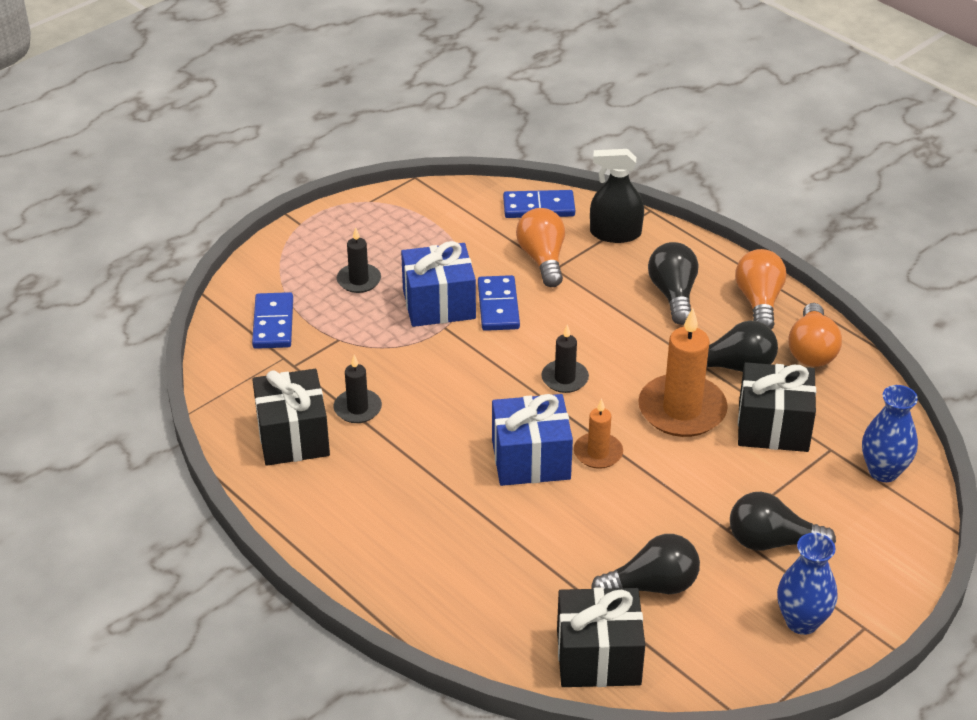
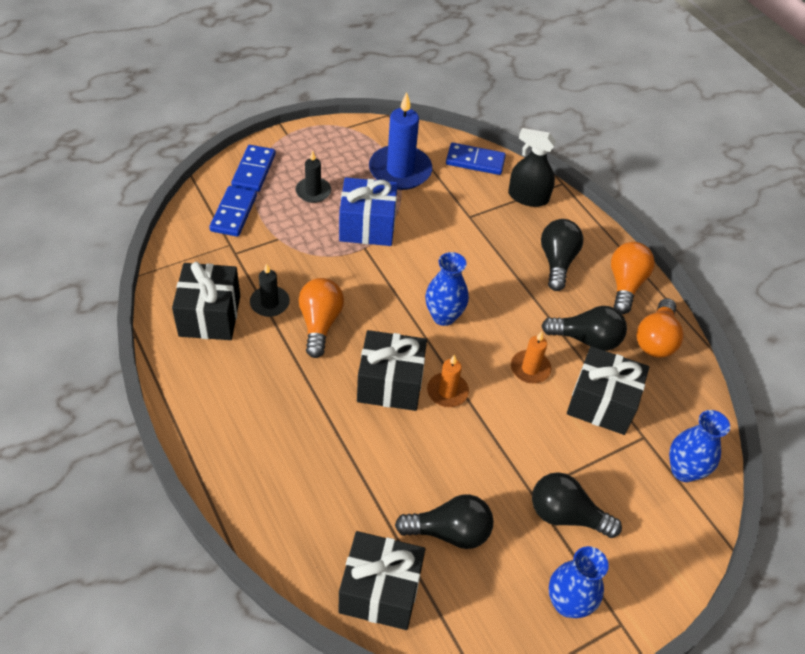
camera: 10 degrees right, 10 degrees up
(453, 236) = (400, 170): none -> blue candle
(498, 306) = (413, 239): blue domino -> blue domino (254, 170)
(531, 459) = (390, 384): blue gift -> black gift
(542, 259) = (462, 206): orange light bulb -> orange light bulb (320, 323)
(565, 378) = (443, 316): black candle -> blue vase
(682, 410) = (530, 368): orange candle -> orange candle, size x0.55

